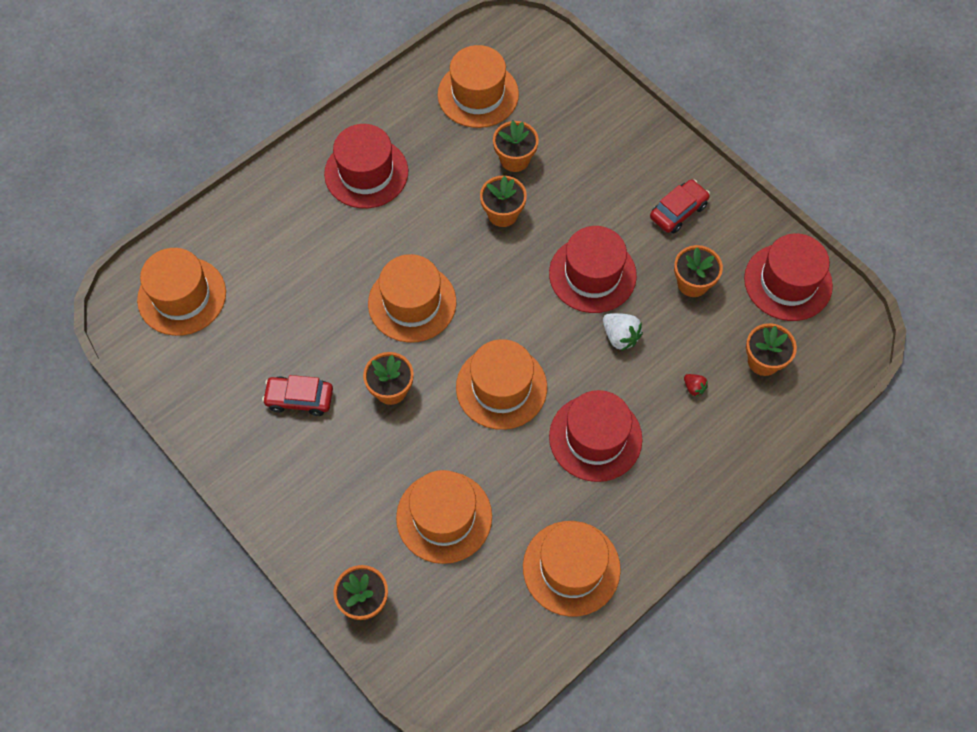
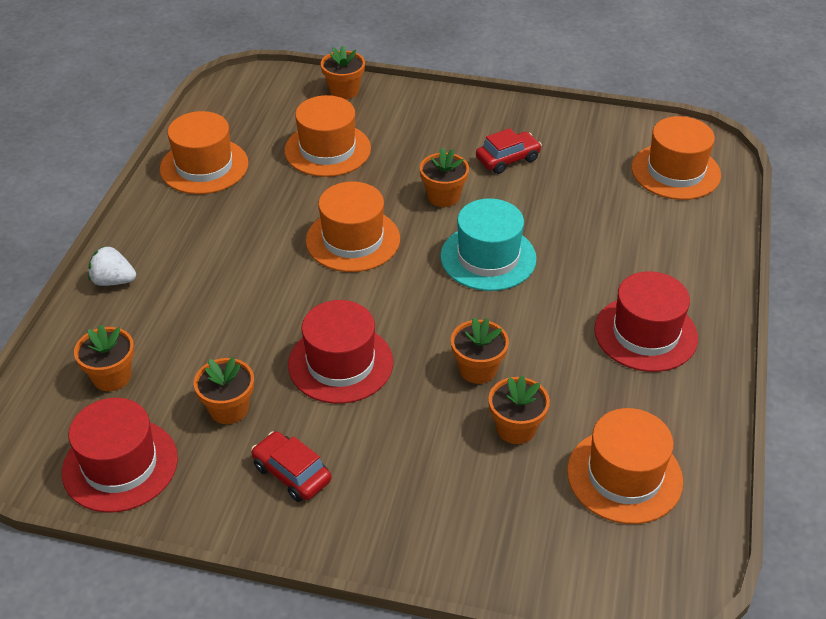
camera: 145 degrees right, 20 degrees down
(412, 303) = (488, 257): orange hat -> turquoise hat
(595, 438) = (242, 246): red hat -> none
(620, 337) = (273, 326): white strawberry -> white strawberry (113, 281)
(678, 211) = (292, 473): red car -> red car turned 120 degrees clockwise
(694, 388) = (173, 321): red strawberry -> none

